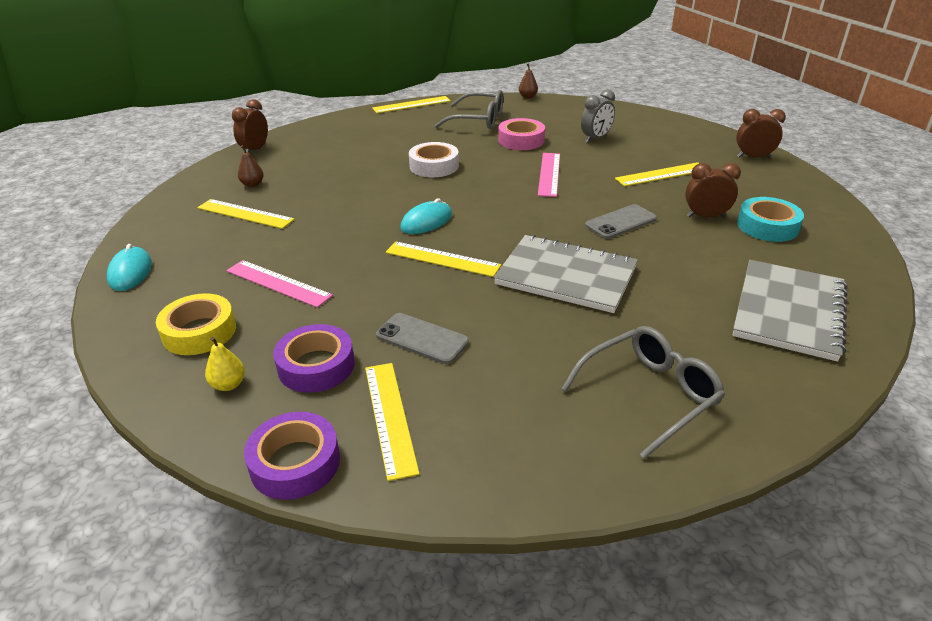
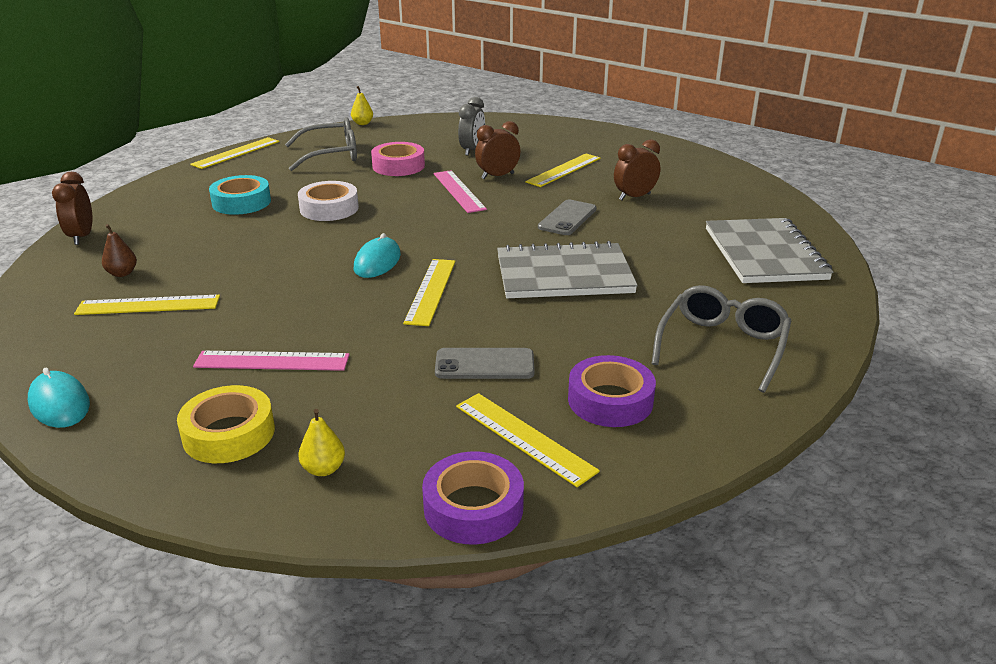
camera: 30 degrees left, 5 degrees down
(316, 366) = (402, 421): purple tape -> purple tape (610, 400)
(442, 259) = (430, 291): yellow ruler -> yellow ruler turned 75 degrees counterclockwise
(528, 97) = (362, 123): brown pear -> yellow pear
(753, 157) = (627, 140): brown clock -> brown clock (497, 176)
(767, 226) = (690, 193): turquoise tape -> turquoise tape (241, 202)

